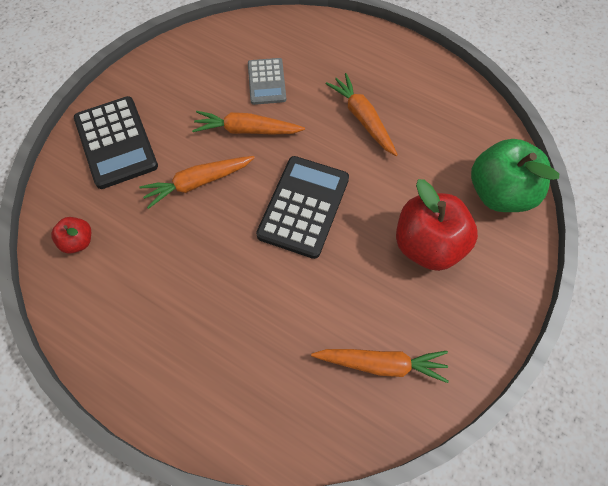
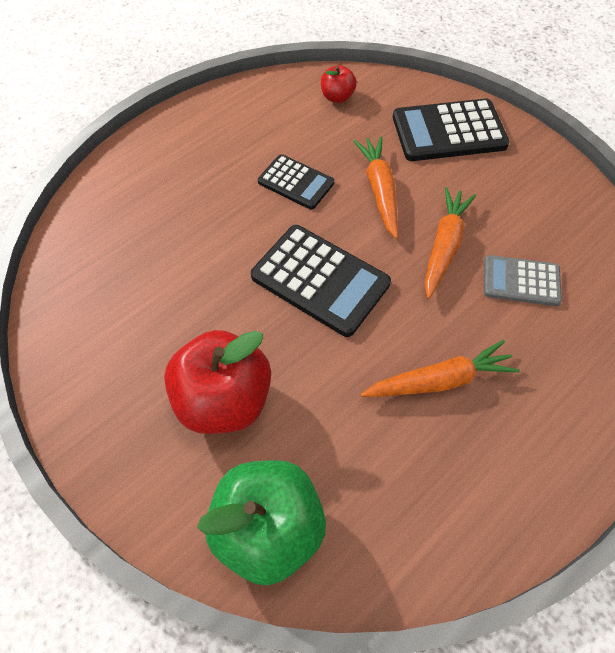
camera: 105 degrees right, 5 degrees down
(202, 250) = (296, 182): none -> black calculator
(381, 364) = (109, 307): orange carrot -> none

